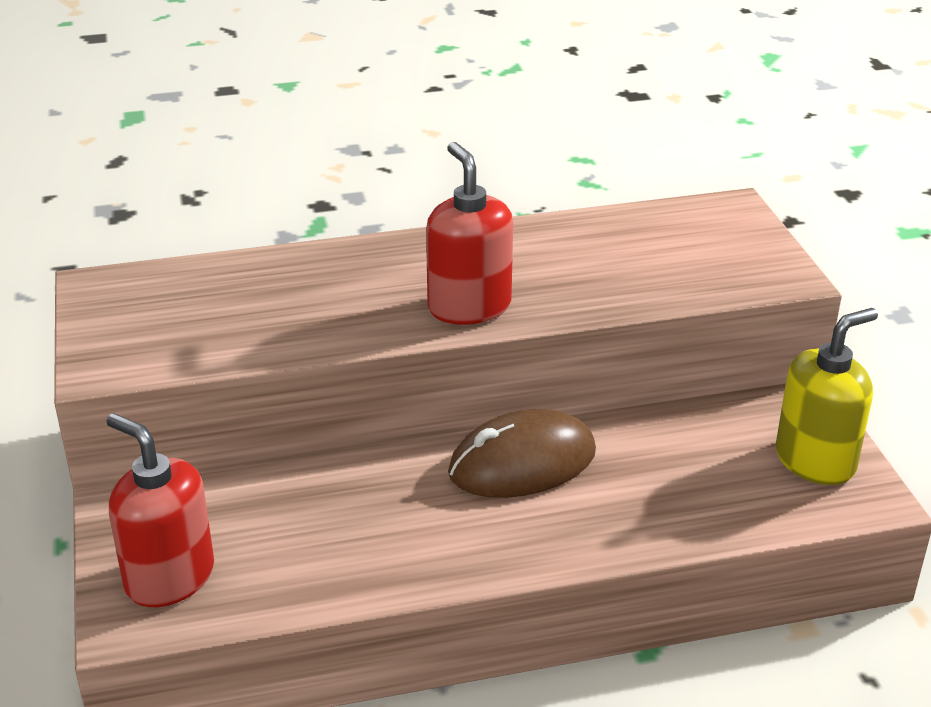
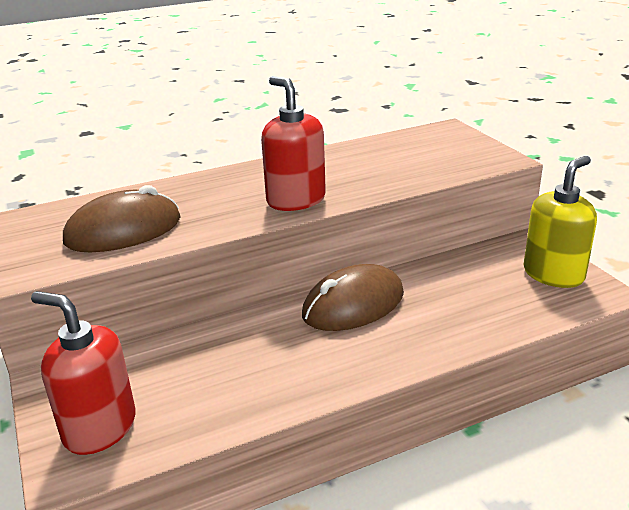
camera: 10 degrees left, 5 degrees down
(234, 322) = (123, 230): none -> brown mouse

